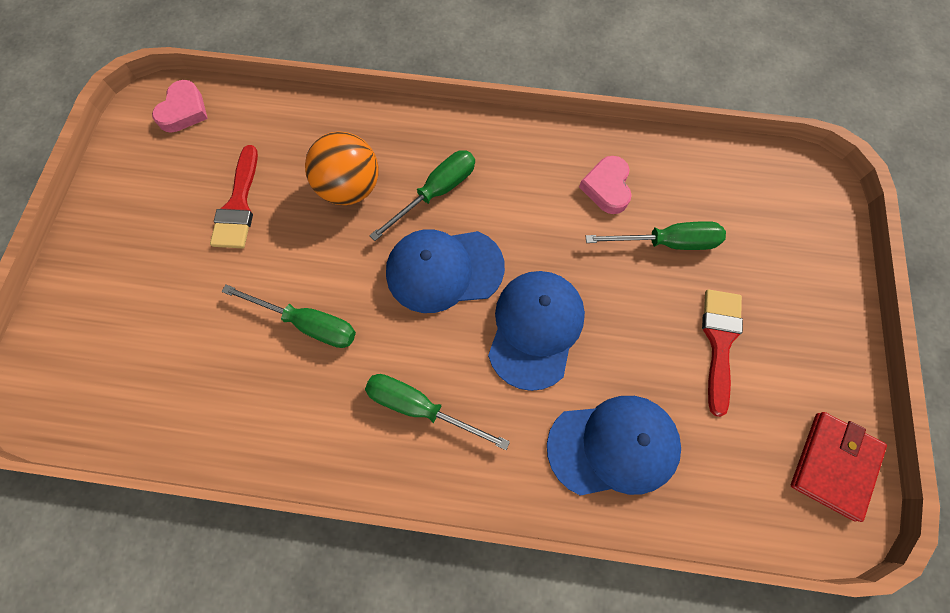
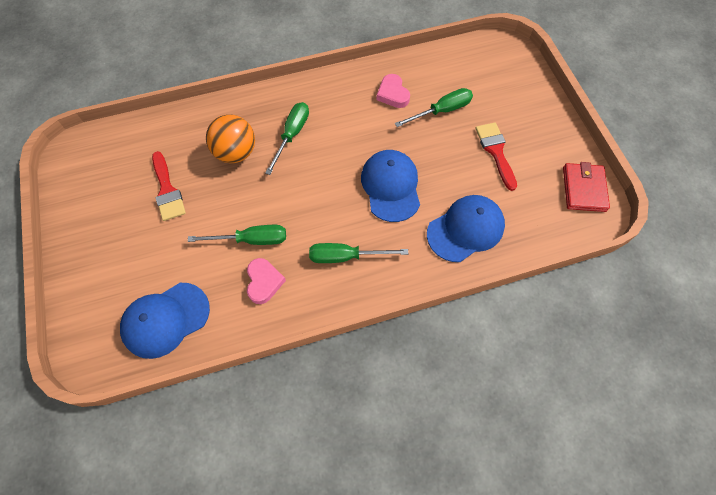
camera: 25 degrees left, 5 degrees down
(184, 111) = (96, 148): pink heart -> pink heart (264, 282)
(444, 270) = (320, 176): blue cap -> blue cap (165, 320)

